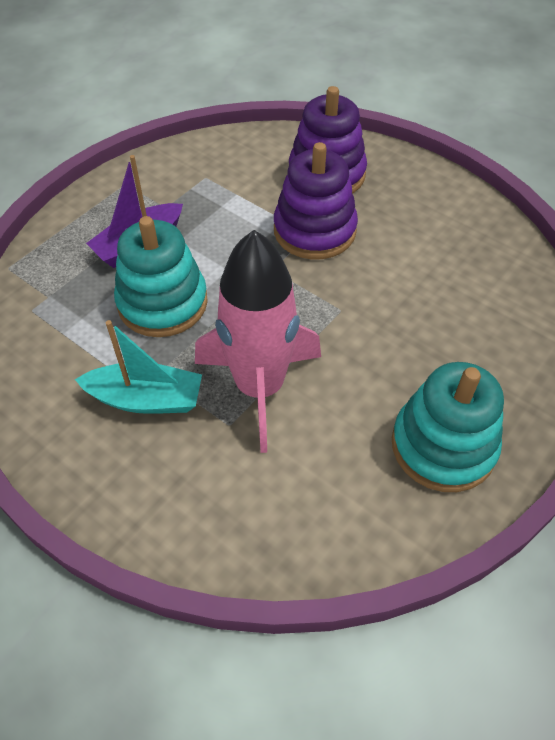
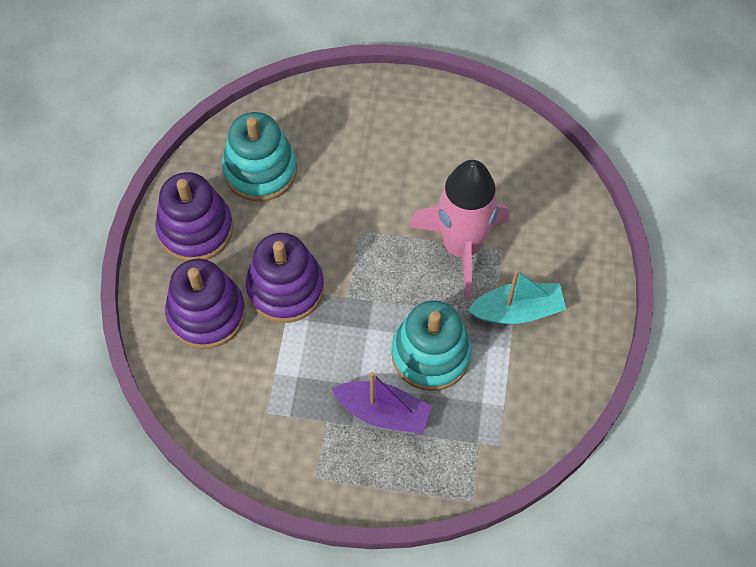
camera: 120 degrees left, 10 degrees up
(146, 399) = (517, 310): turquoise boat -> turquoise boat turned 105 degrees clockwise
(420, 196) = (195, 229): none -> purple stacking toy
(443, 446) = (435, 127): turquoise stacking toy -> turquoise stacking toy (260, 170)

